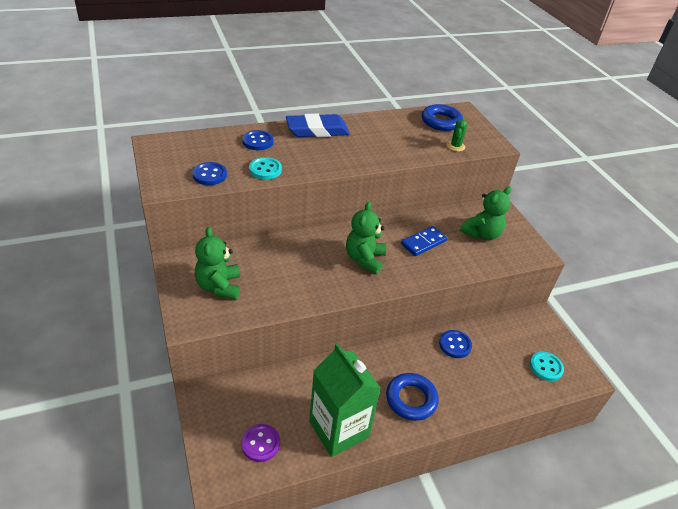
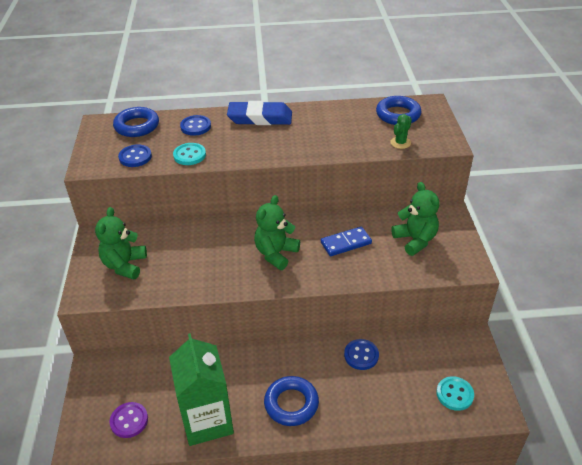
camera: 20 degrees right, 0 degrees up
(196, 144) = (137, 126): none -> blue ring
(481, 234) = (415, 240): green teddy bear -> green teddy bear turned 90 degrees counterclockwise

